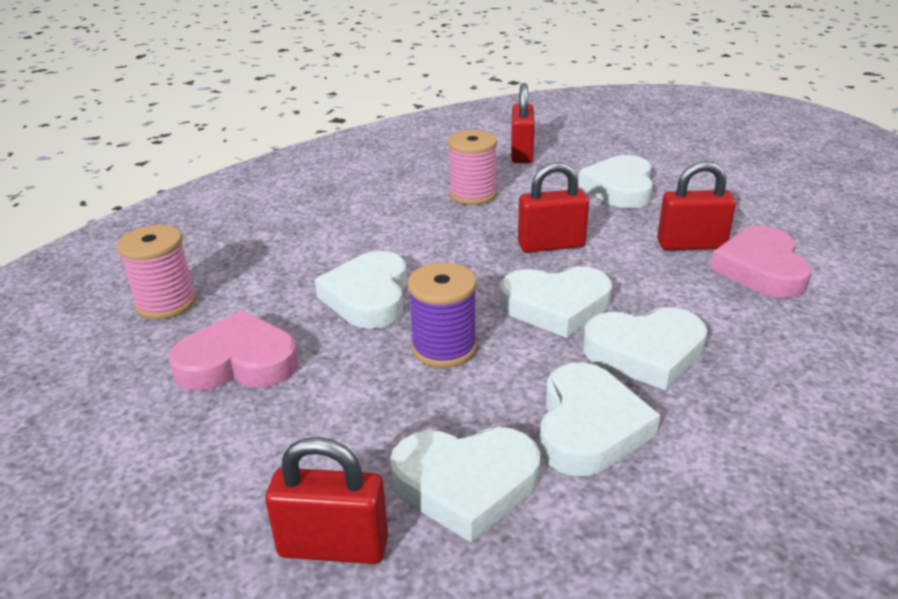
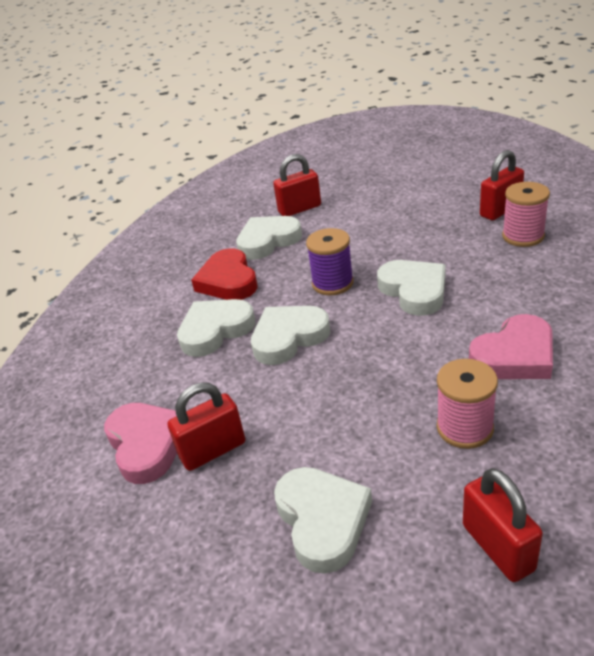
camera: 155 degrees right, 5 degrees up
(238, 362) = (429, 233): pink heart -> pink heart (514, 355)
(551, 245) = (333, 393): red padlock -> red padlock (500, 210)
(589, 427) = (228, 281): white heart -> red heart

